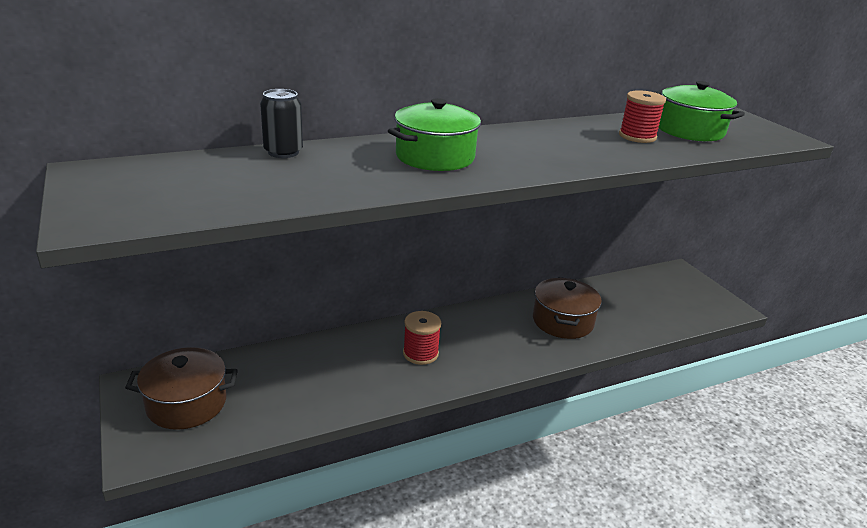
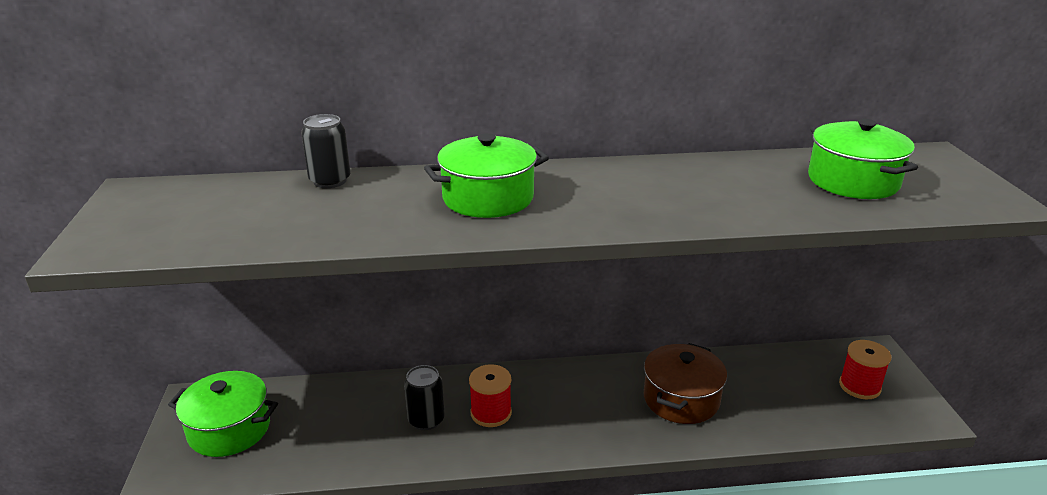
camera: 20 degrees right, 0 degrees up
(186, 403) = (229, 429): brown pot -> green pot
(368, 367) = (426, 420): none -> black can
(637, 136) = (769, 185): red spool -> red spool (859, 386)

